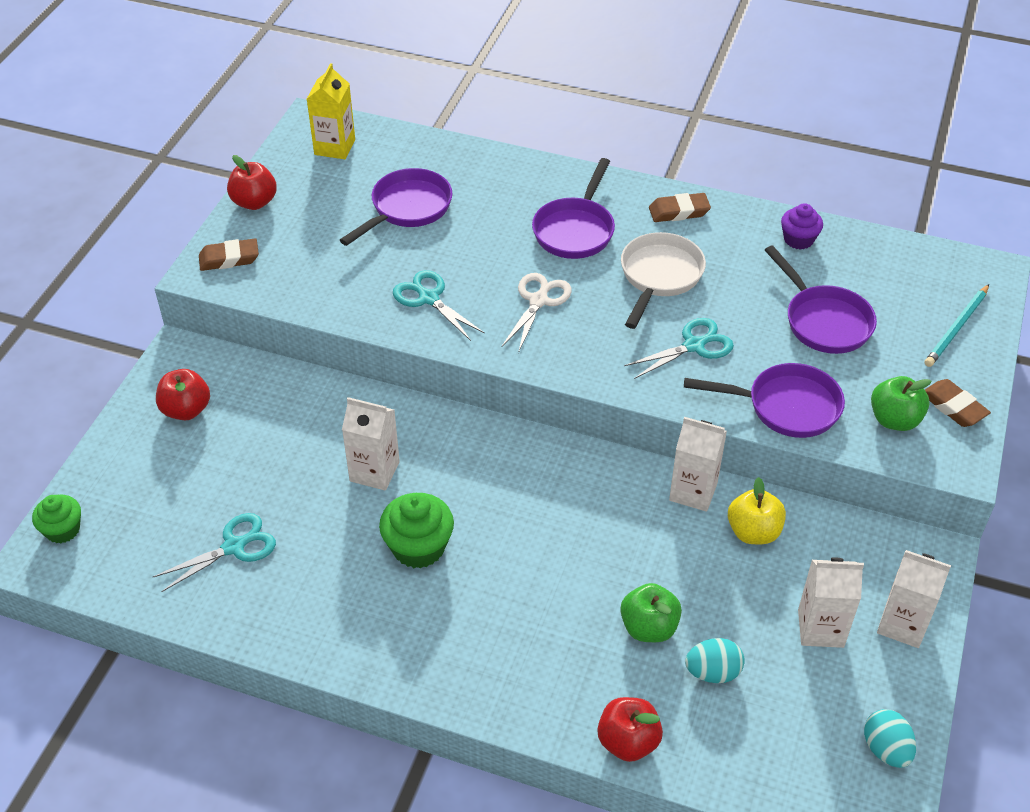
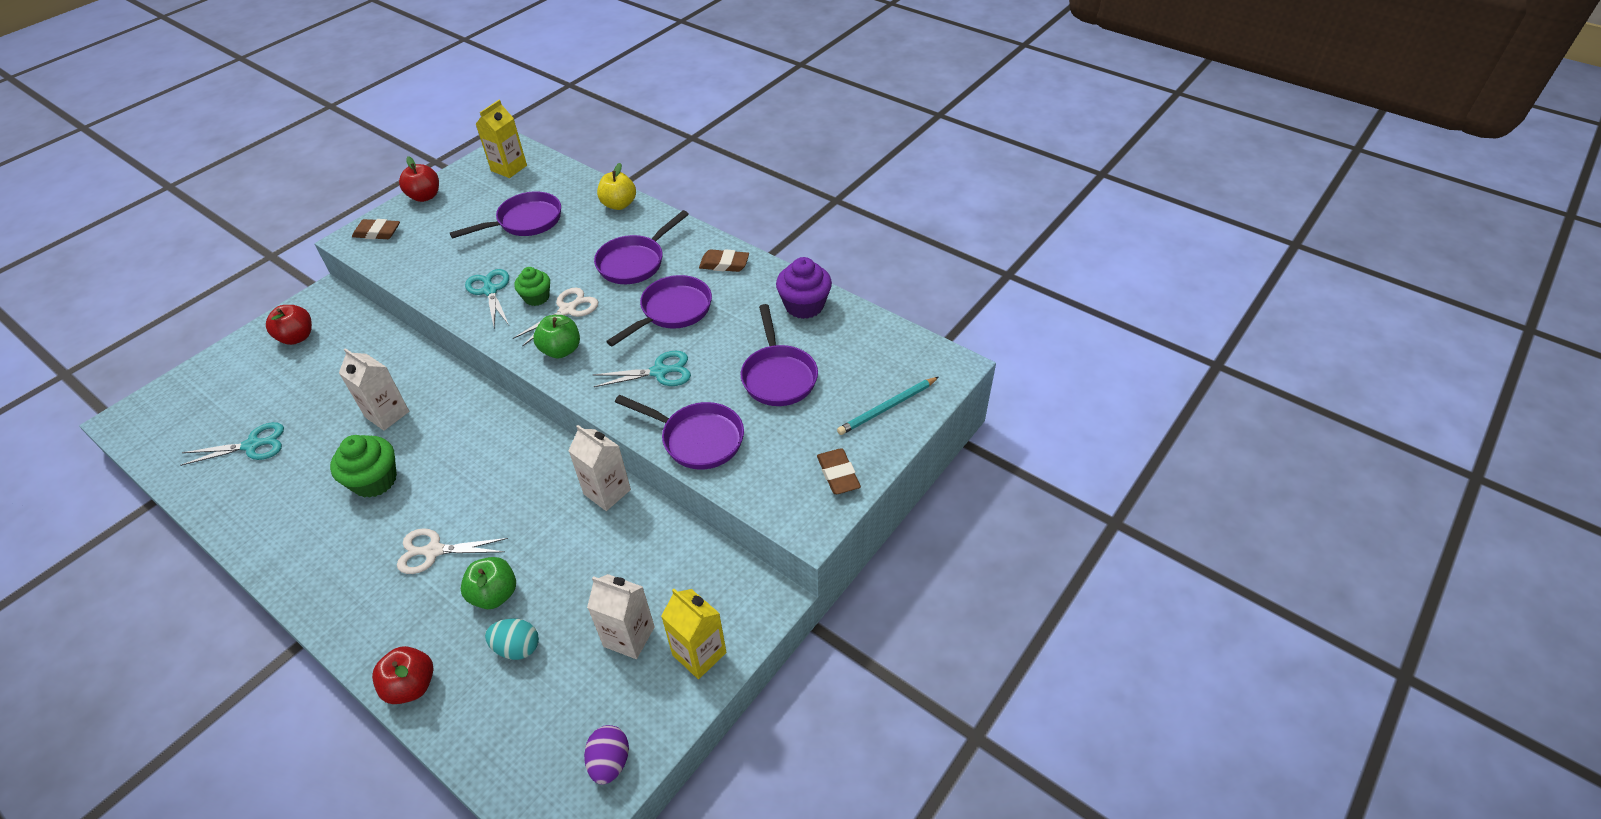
camera: 20 degrees right, 0 degrees up
(62, 530) = (155, 403): green cupcake -> green cupcake (537, 297)
(546, 603) = (433, 551): none -> white scissors
(659, 277) = (672, 311): white pan -> purple pan
(753, 532) = (631, 538): yellow apple -> yellow apple (619, 204)
(798, 239) = (804, 305): purple cupcake -> purple cupcake, size x1.53
(886, 749) = (610, 762): turquoise egg -> purple egg
(894, 420) = (779, 473): green apple -> green apple (561, 350)
(902, 624) = (699, 654): white carton -> yellow carton

